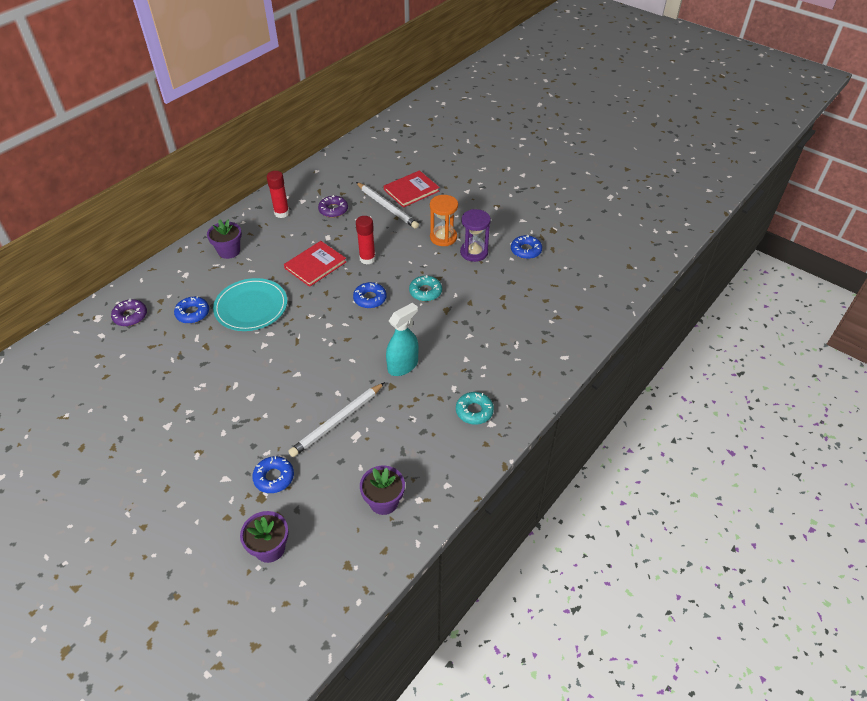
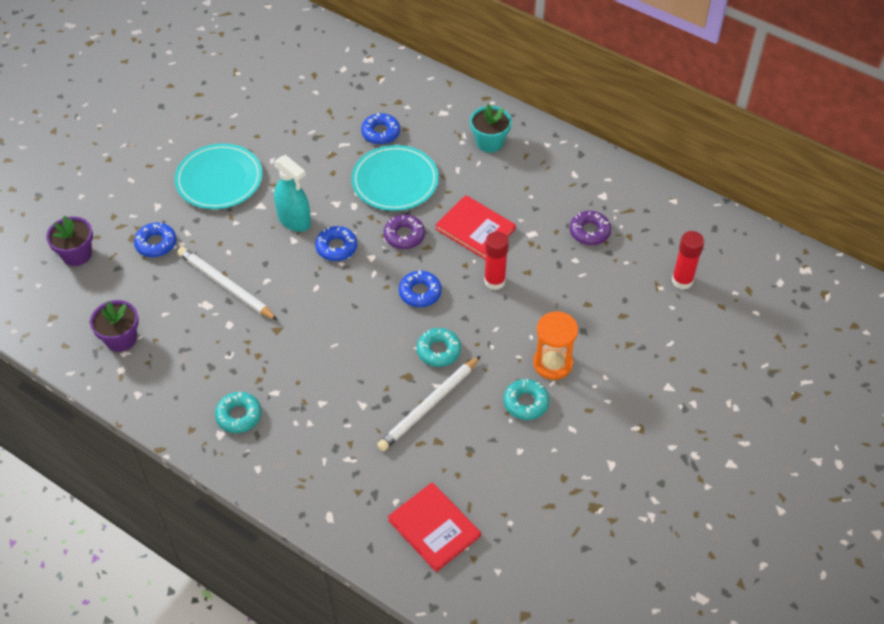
camera: 85 degrees right, 5 degrees up
(130, 316) = (372, 83): purple donut -> purple donut (404, 235)
(207, 428) = (219, 179): none -> turquoise plate
(229, 251) = (489, 142): purple flower pot -> turquoise flower pot
(282, 213) = (572, 179): red glue stick -> red glue stick (682, 281)
(387, 207) = (608, 291): white pencil -> white pencil (429, 405)
(403, 366) = (308, 338): turquoise spray bottle -> turquoise spray bottle (294, 220)
(411, 190) = (653, 316): red book -> red book (434, 528)
(474, 252) = (526, 403): purple hourglass -> turquoise donut
(526, 250) = (540, 469): blue donut -> blue donut (336, 247)

